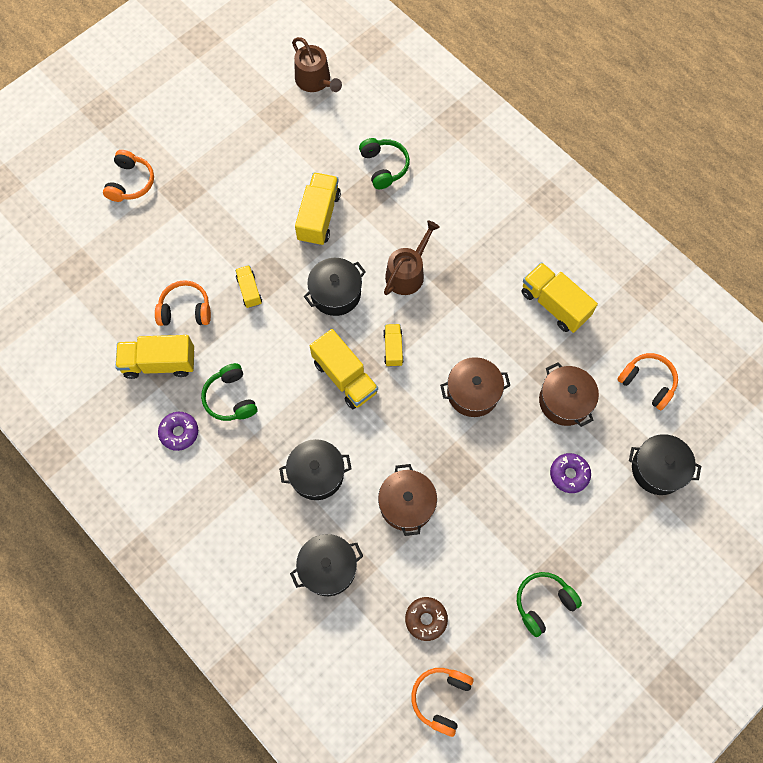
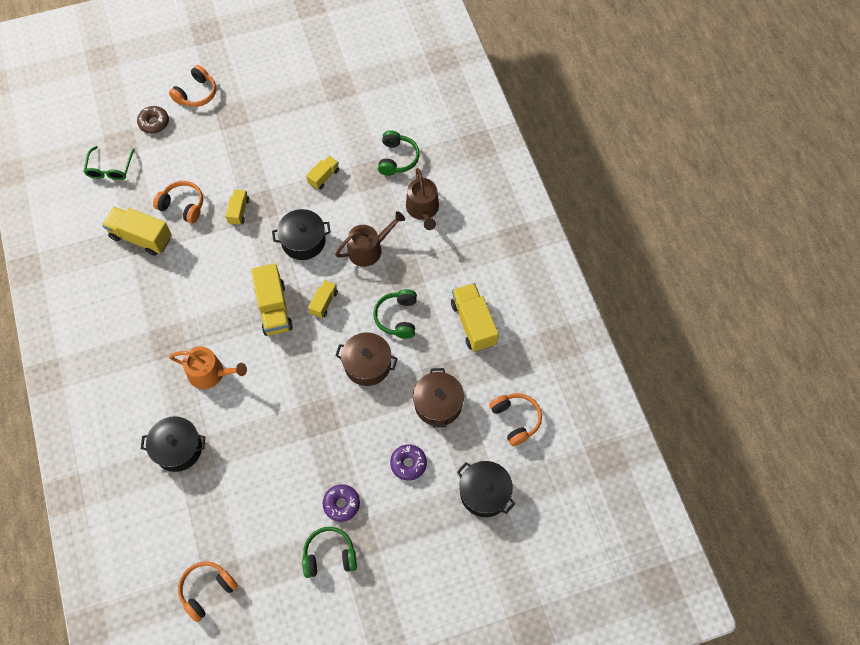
camera: 25 degrees right, 5 degrees down
(81, 303) = (110, 169): none -> green glasses
(179, 432) = (126, 296): purple donut -> purple donut (341, 504)
(231, 398) = (178, 287): green headphones -> green headphones (397, 317)
(315, 80) = (381, 71): brown watering can -> brown watering can (423, 209)
(317, 474) = (210, 373): black pot -> orange watering can
(319, 217) = (324, 177): yellow truck -> yellow truck, size x0.57
(406, 504) = (266, 428): brown pot -> none
(426, 619) = (230, 523): brown donut -> brown donut (154, 123)

